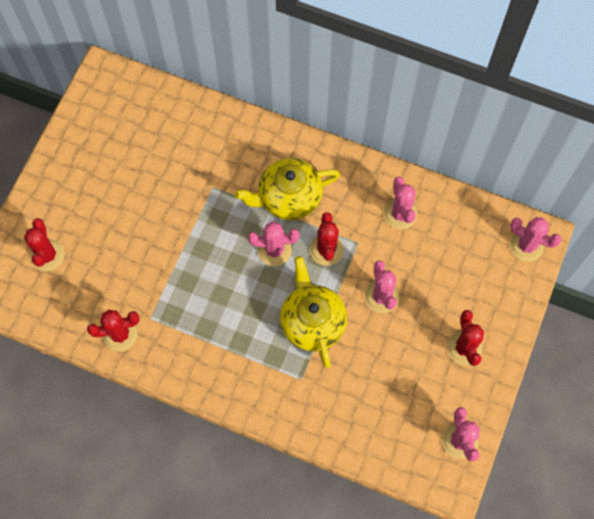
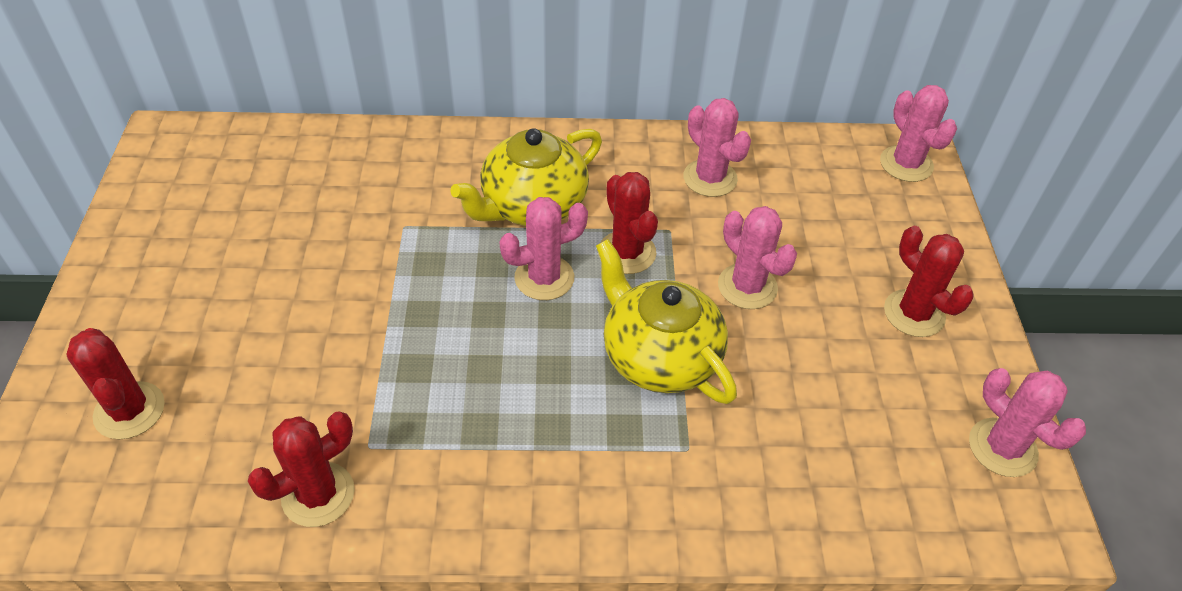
camera: 25 degrees left, 20 degrees down
(526, 245) = (906, 164): pink cactus -> pink cactus turned 60 degrees clockwise

